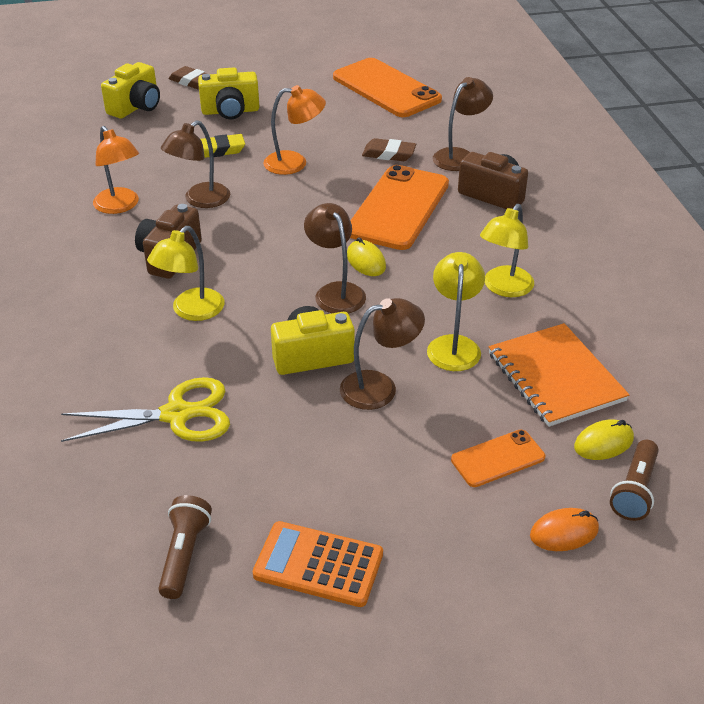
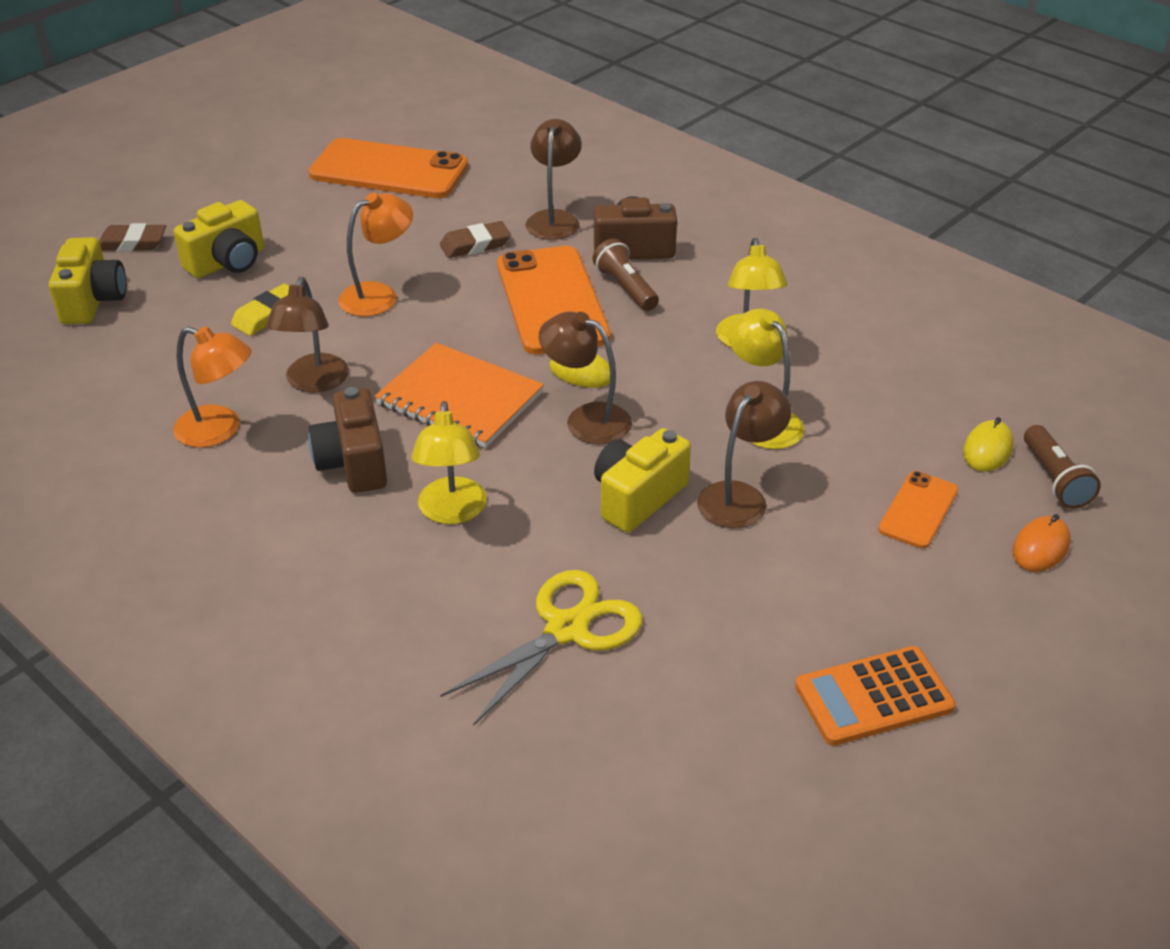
camera: 35 degrees left, 0 degrees up
(184, 554) = (739, 763): brown flashlight -> brown flashlight (625, 288)
(555, 377) = (885, 407): orange notebook -> orange notebook (460, 398)

